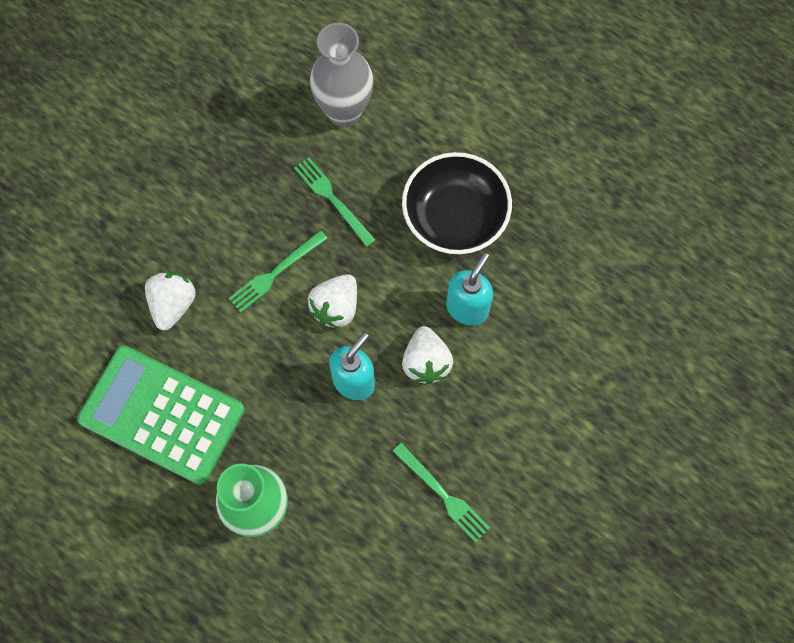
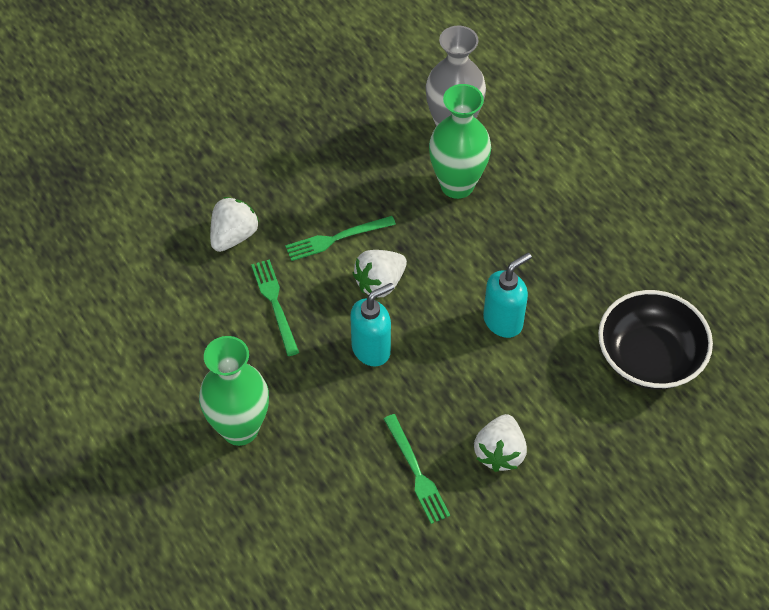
camera: 20 degrees right, 15 degrees down
(162, 414) = (185, 321): green calculator -> none
(333, 199) = (413, 195): green fork -> green fork (275, 304)
(371, 174) = (457, 185): none -> green vase
(426, 362) = (445, 354): white strawberry -> white strawberry (500, 453)
(455, 216) = (521, 242): black bowl -> black bowl (649, 357)

